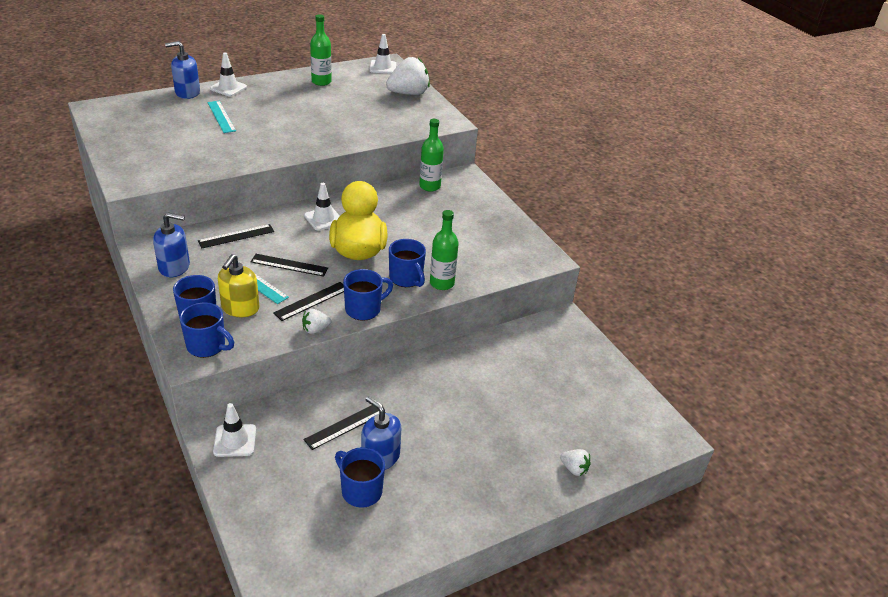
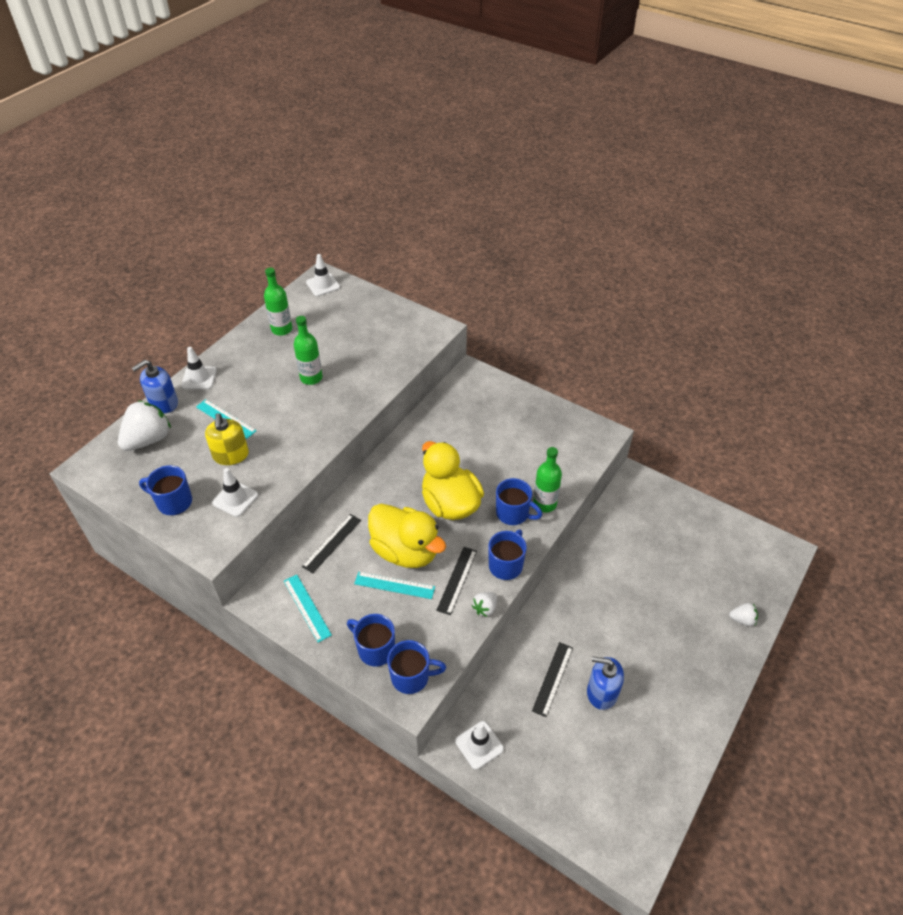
camera: 25 degrees left, 10 degrees up
(174, 267) = (307, 607): blue soap dispenser -> turquoise ruler
(240, 308) = (404, 621): yellow soap dispenser -> yellow soap dispenser (231, 455)
(289, 265) = (405, 551): black ruler -> yellow duck
(323, 219) = (391, 483): white traffic cone -> white traffic cone (235, 499)
(360, 491) = (612, 732): blue mug -> blue mug (173, 502)
(408, 93) = (374, 308): white strawberry -> white strawberry (148, 440)
(430, 186) = (451, 400): green bottle -> green bottle (311, 378)

